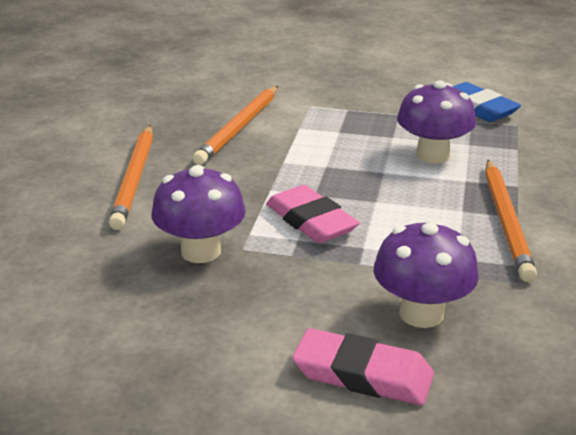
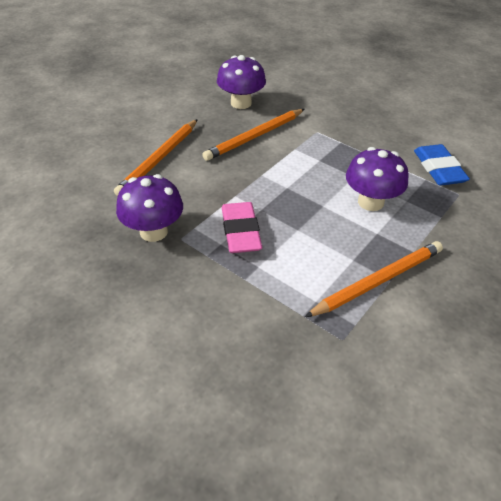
camera: 25 degrees right, 15 degrees up
(362, 374) = (174, 374): pink eraser -> none
(421, 314) = (252, 339): purple mushroom -> purple mushroom (241, 103)
(506, 221) = (378, 281): orange pencil -> orange pencil turned 150 degrees counterclockwise

